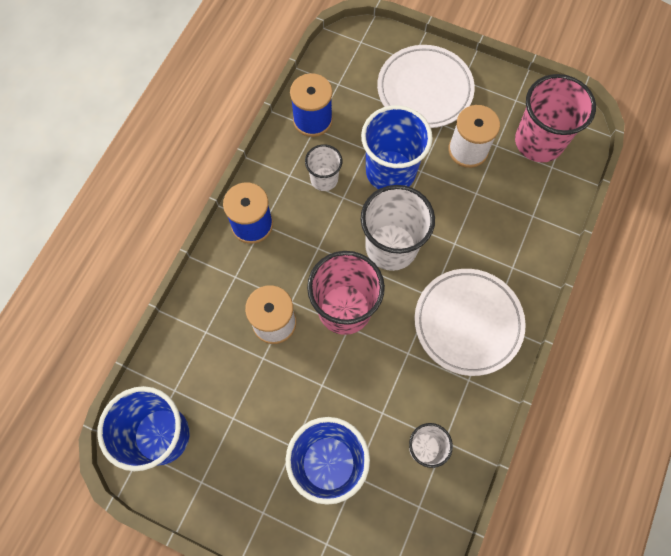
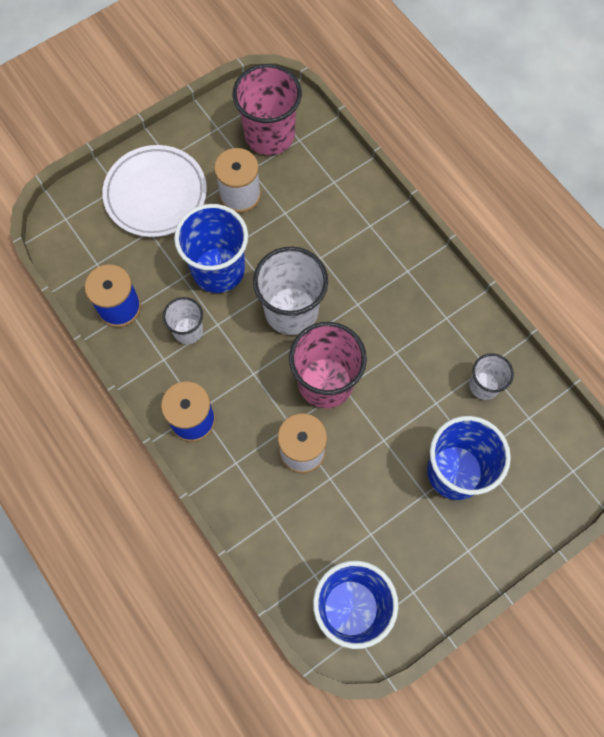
camera: 60 degrees left, 0 degrees up
(468, 323) = (397, 289): white plate -> none

